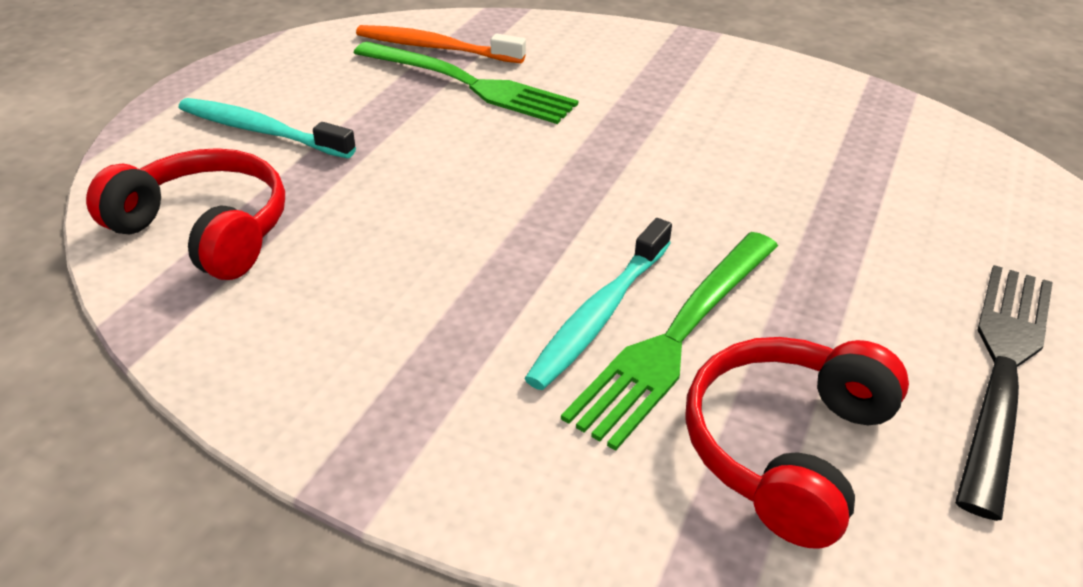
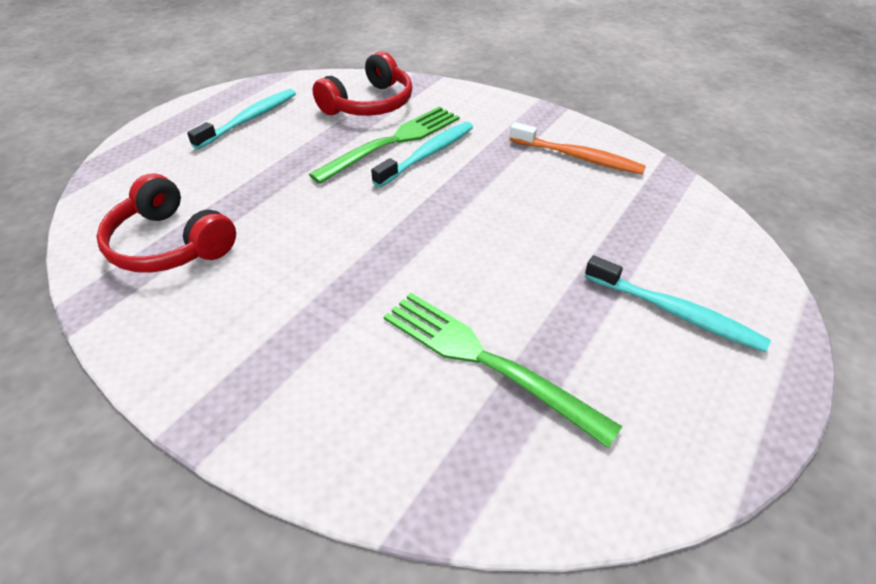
camera: 170 degrees left, 5 degrees up
(206, 230) = (669, 221): red headphones -> red headphones (170, 244)
(435, 48) = (523, 438): orange toothbrush -> orange toothbrush (578, 157)
(1003, 368) = (249, 119): black fork -> turquoise toothbrush

